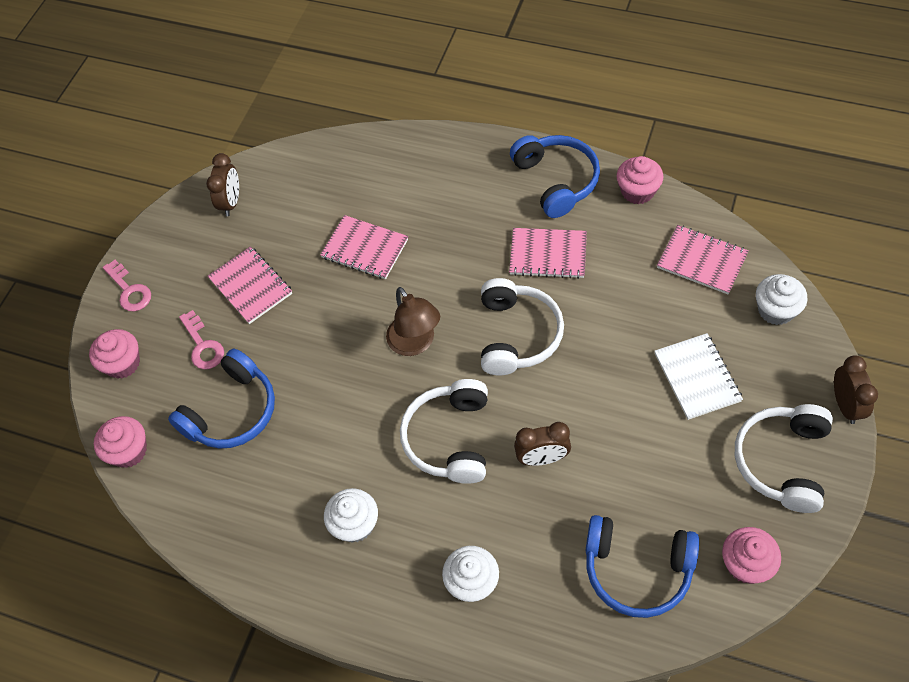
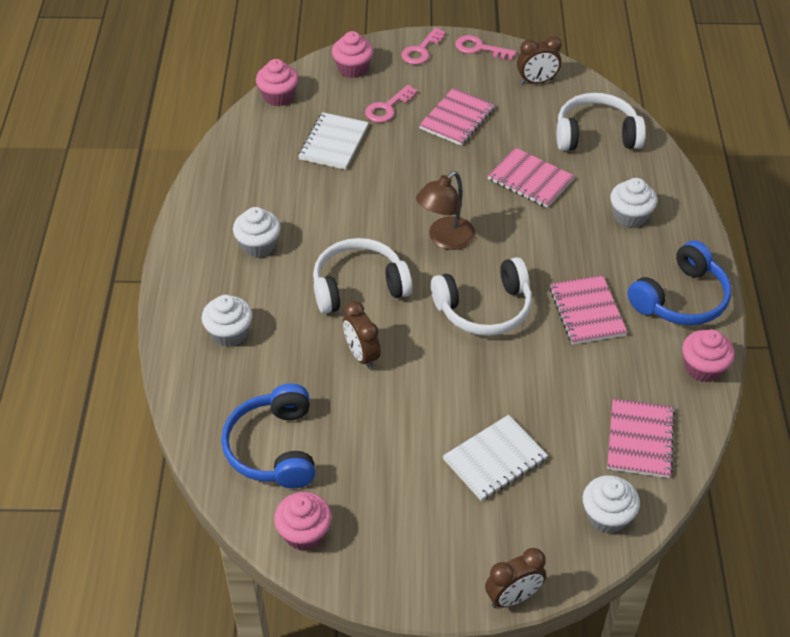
camera: 65 degrees right, 10 degrees down
(156, 236) = (480, 48): none -> pink key
(232, 411) = (334, 143): blue headphones -> white notebook
(365, 248) = (530, 179): pink notebook -> pink notebook turned 60 degrees counterclockwise
(444, 185) = (630, 216): none -> white cupcake
(782, 461) = (425, 548): white headphones -> white headphones (596, 135)

